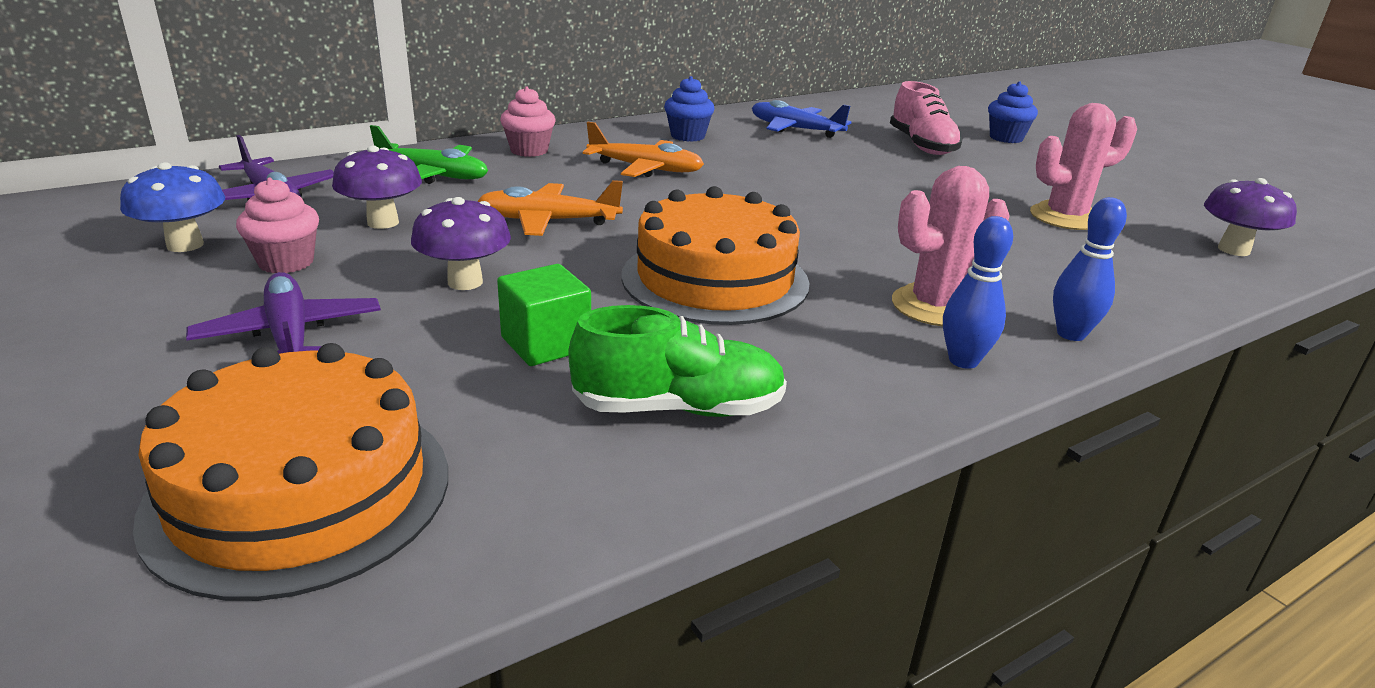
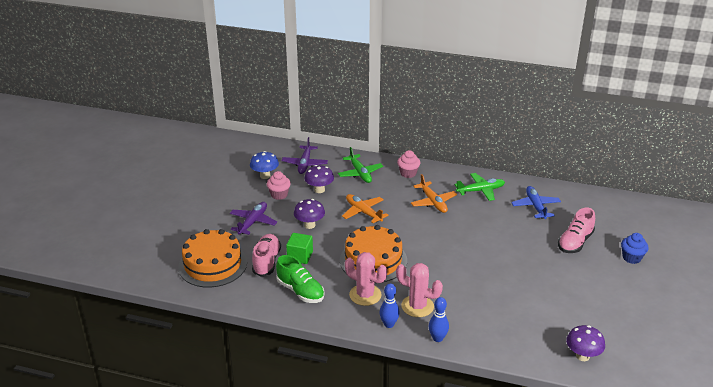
camera: 50 degrees right, 5 degrees up
(475, 396) = (266, 262): none -> pink shoe
(688, 136) = (480, 190): blue cupcake -> green plane
(1065, 217) = (548, 306): pink cactus -> pink cactus (365, 295)

